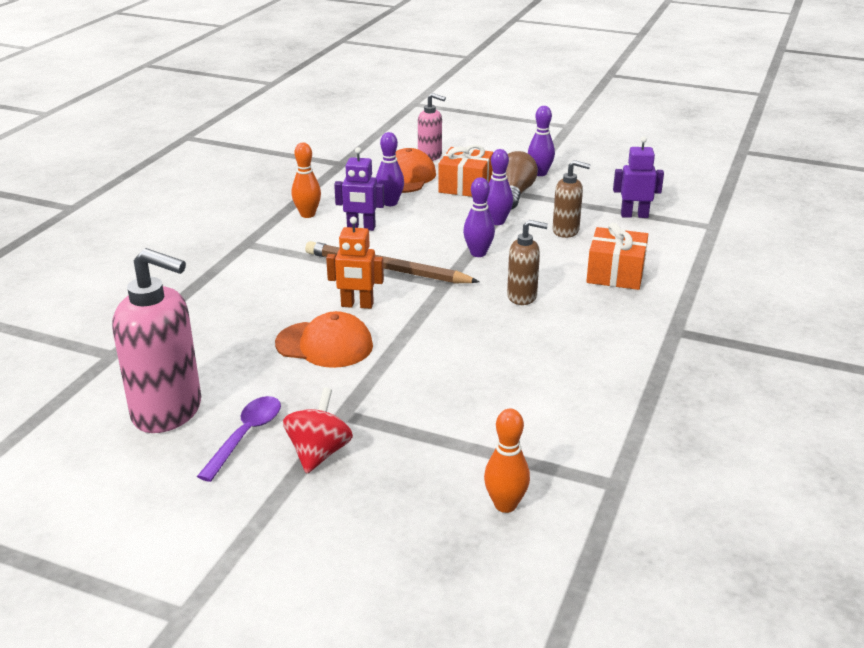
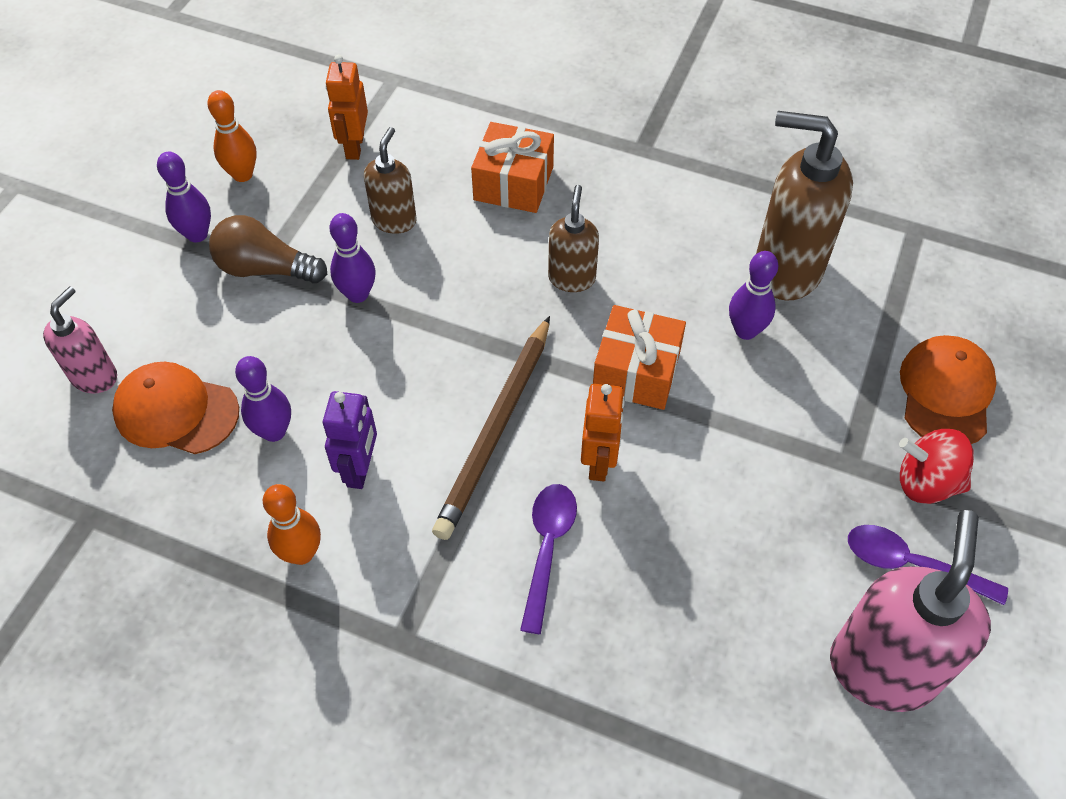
camera: 90 degrees left, 25 degrees up
(294, 286) = (547, 549): none -> purple spoon
(324, 345) = (702, 494): orange cap -> orange cap (946, 393)
(465, 186) = (226, 329): orange gift -> orange gift (636, 371)
(478, 253) = (453, 320): purple bowling pin -> purple bowling pin (745, 331)
(505, 505) = (968, 314): orange bowling pin -> orange bowling pin (242, 174)
(546, 398) = (786, 270): none -> brown soap dispenser
(634, 215) = (354, 146): purple robot -> orange robot

